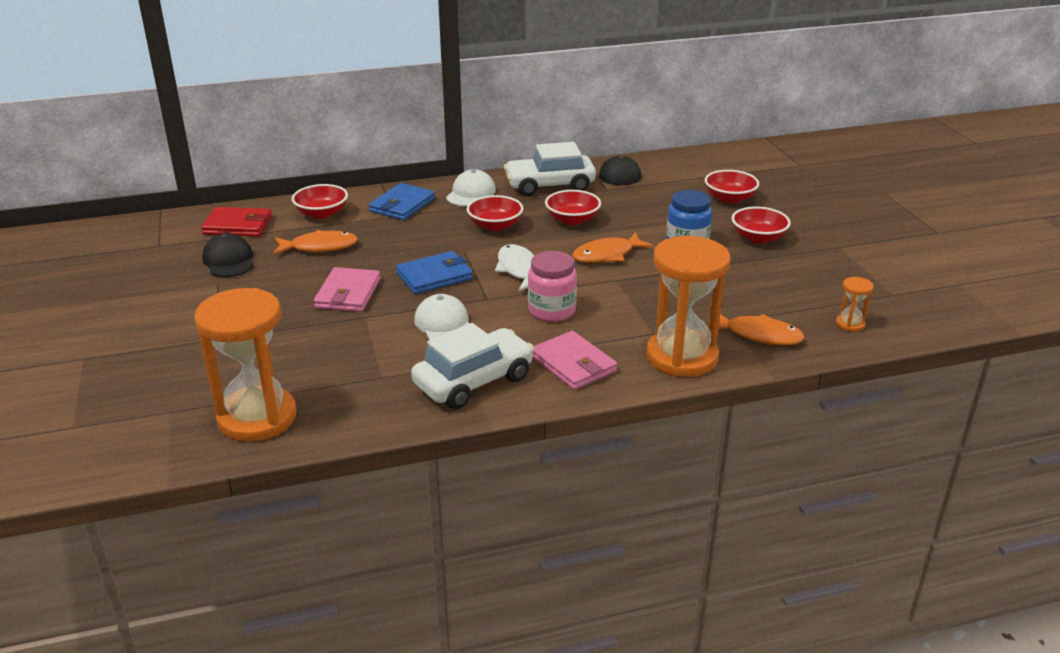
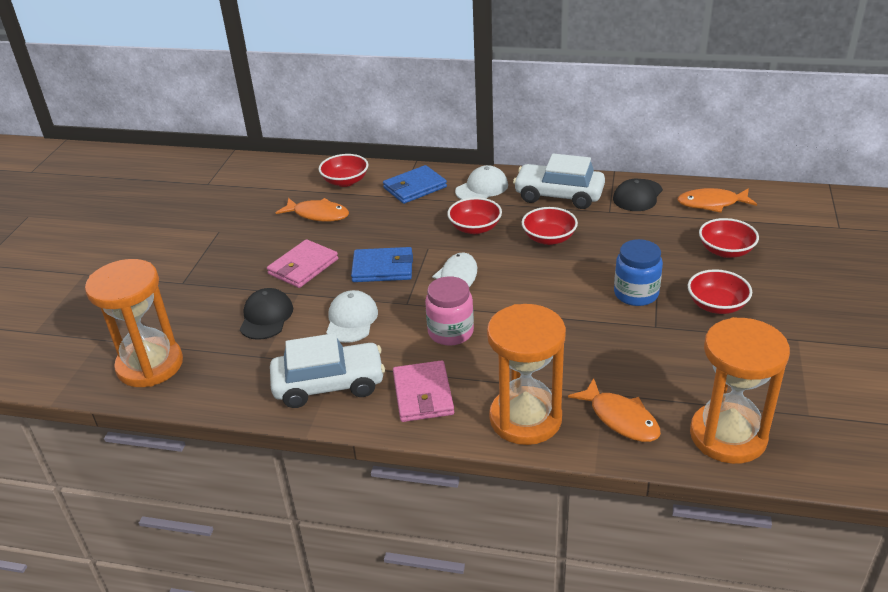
camera: 30 degrees right, 5 degrees up
(229, 260) = (243, 211): black cap -> black cap (266, 317)
(238, 225) = (275, 178): red wallet -> none
(607, 255) = (549, 285): orange fish -> orange fish (711, 204)
(850, 324) = (728, 436): orange hourglass -> orange hourglass, size x2.40

